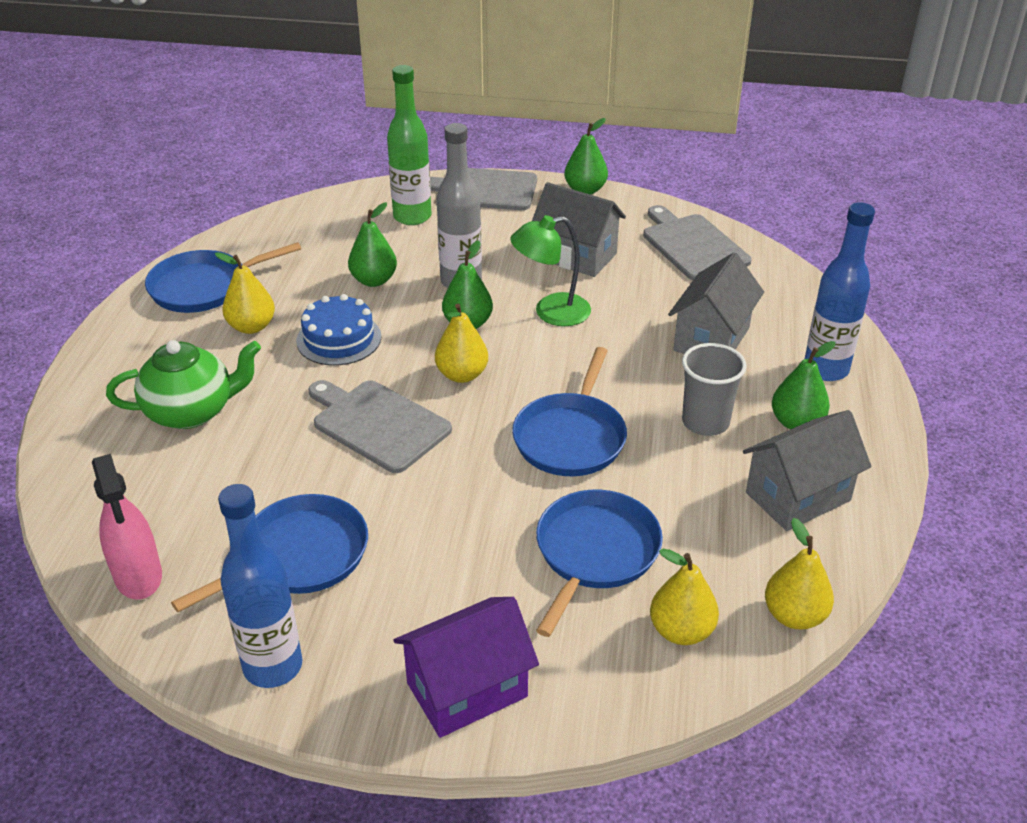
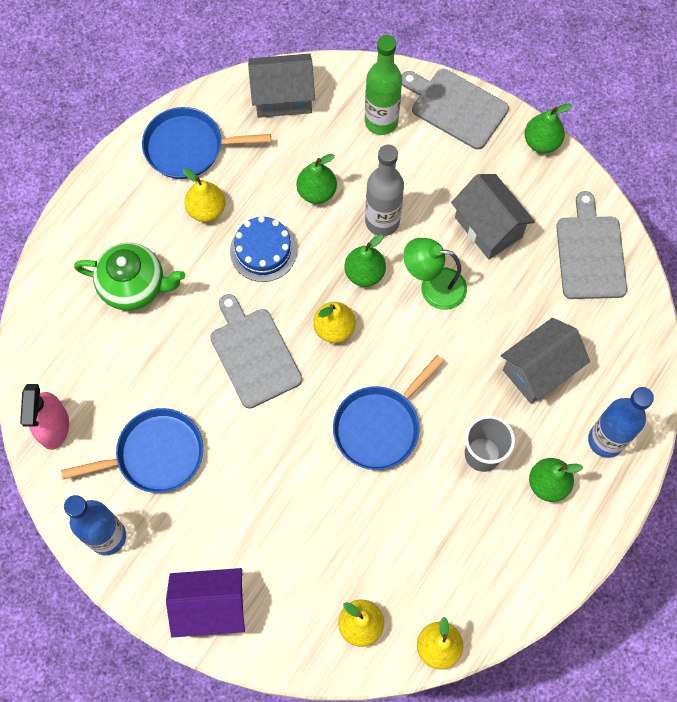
camera: 25 degrees right, 30 degrees up
(595, 553) = (341, 538): blue pan -> none
(798, 496) = (504, 552): grey house -> grey house (283, 97)

